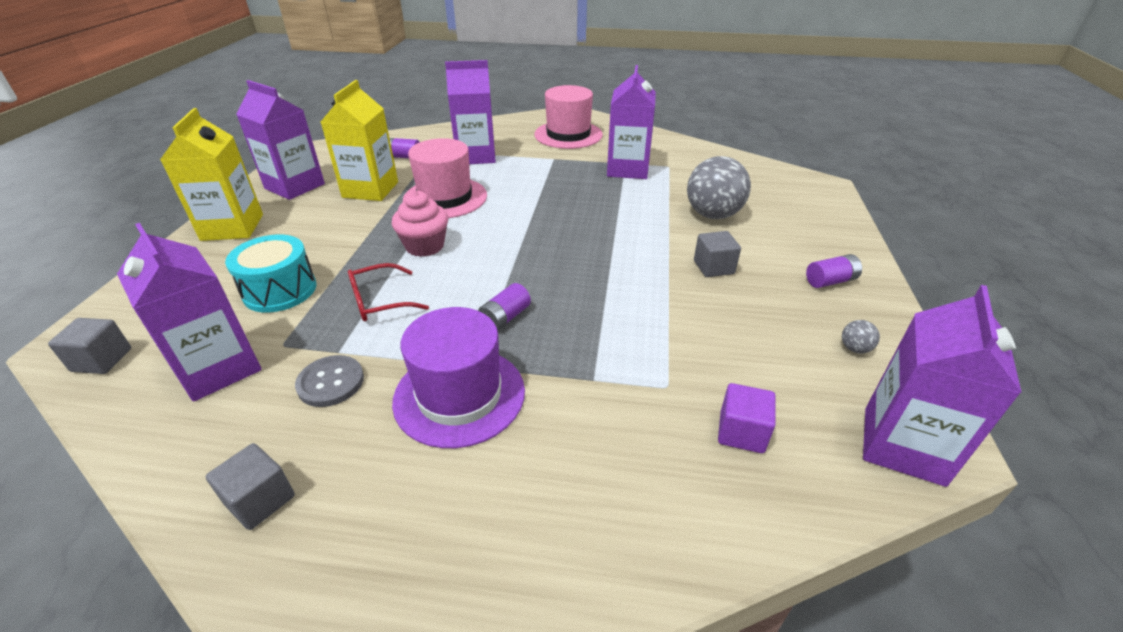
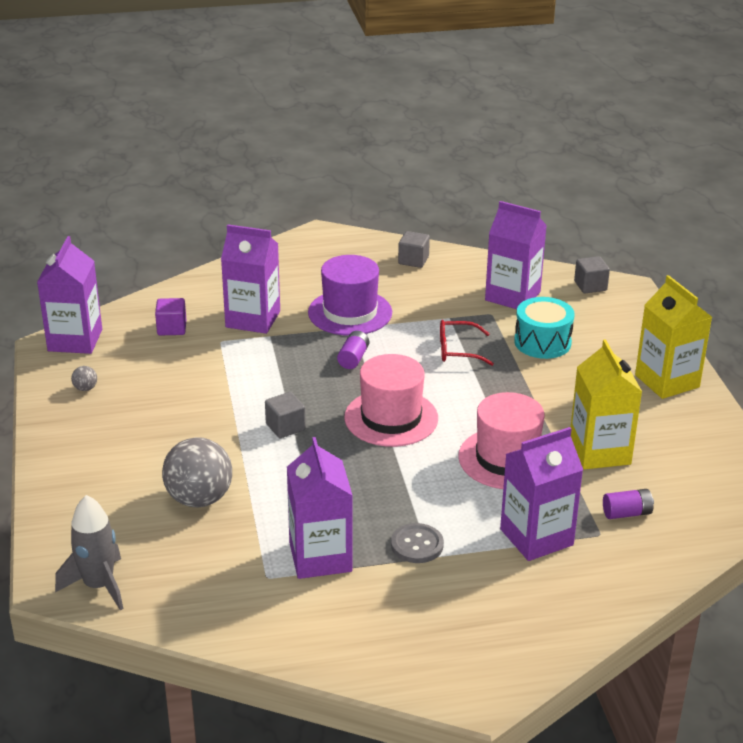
camera: 160 degrees right, 5 degrees down
(295, 186) = (686, 438): purple carton -> purple carton (253, 319)
(331, 382) = (434, 303): grey button -> grey button (417, 545)
(379, 301) = (457, 350): red glasses -> red glasses turned 135 degrees counterclockwise
(425, 246) = (470, 400): pink cupcake -> none
(568, 135) = (442, 621): pink hat -> pink hat (391, 418)
(713, 267) = (195, 434): grey cube -> grey cube (285, 427)
(790, 179) = (99, 586): none -> grey rocket
(830, 281) = (87, 441): purple battery -> none

